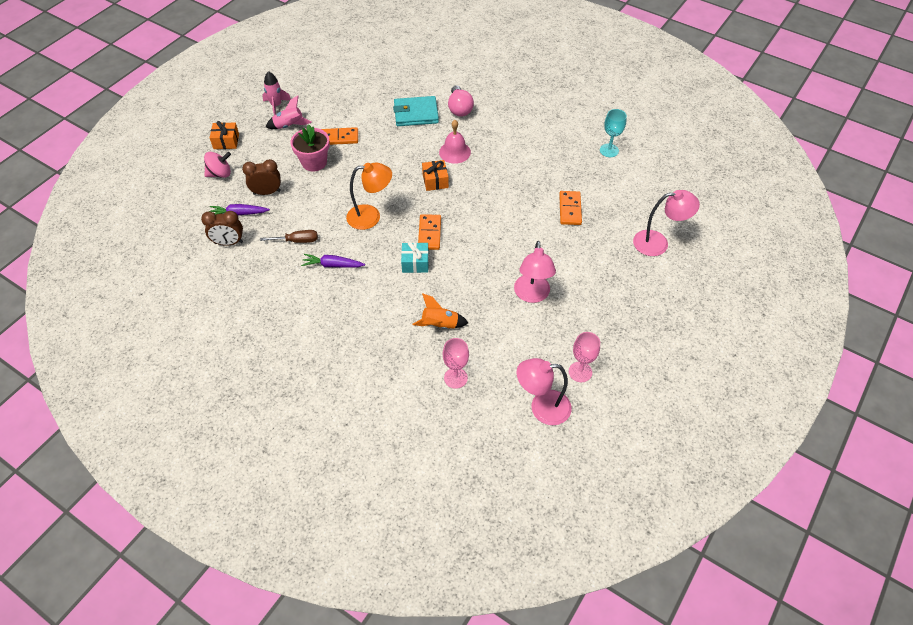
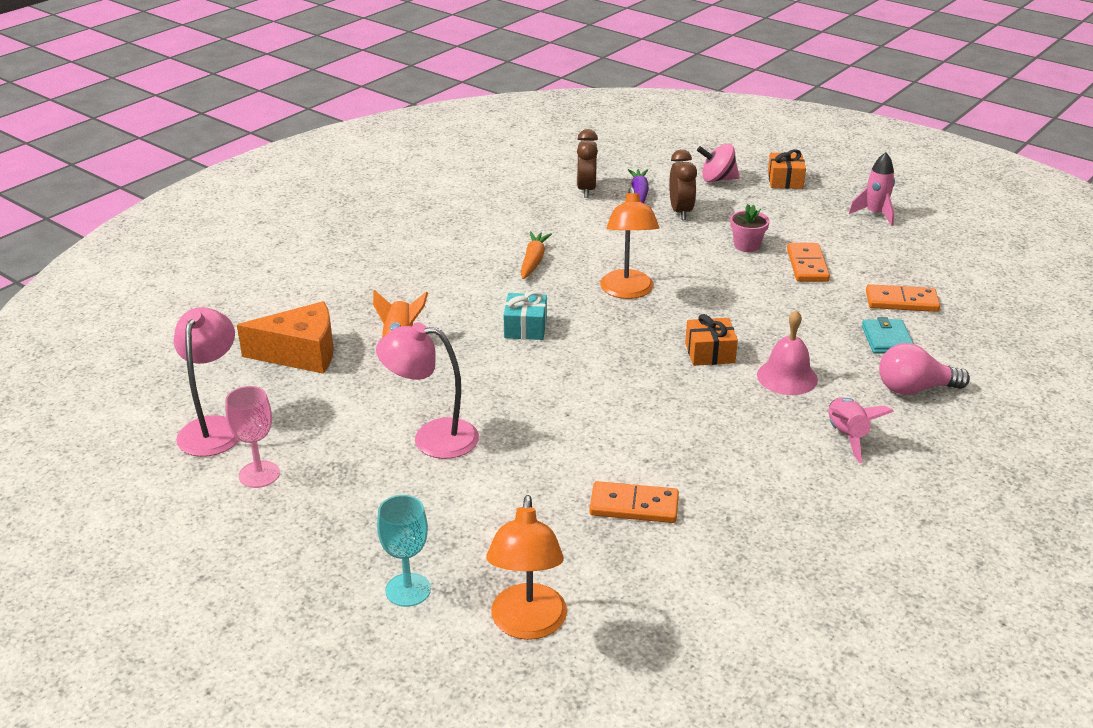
camera: 95 degrees right, 20 degrees down
(220, 174) = (717, 179): pink spinning top -> pink spinning top turned 105 degrees clockwise
(289, 126) = (828, 225): pink rocket -> pink rocket (847, 436)
(297, 241) = (583, 235): brown screwdriver -> none
(314, 162) = (747, 245): pink flower pot -> pink flower pot, size x0.64
(332, 265) = (533, 261): purple carrot -> orange carrot
(416, 114) = (887, 339): turquoise wallet -> turquoise wallet, size x0.63
(429, 233) = (586, 342): orange domino -> orange domino (901, 301)
(455, 378) = (301, 353): pink goblet -> orange cheese
(609, 150) = (819, 589): turquoise goblet -> turquoise goblet (408, 590)
(658, 243) = (527, 625): pink lamp -> orange lamp

